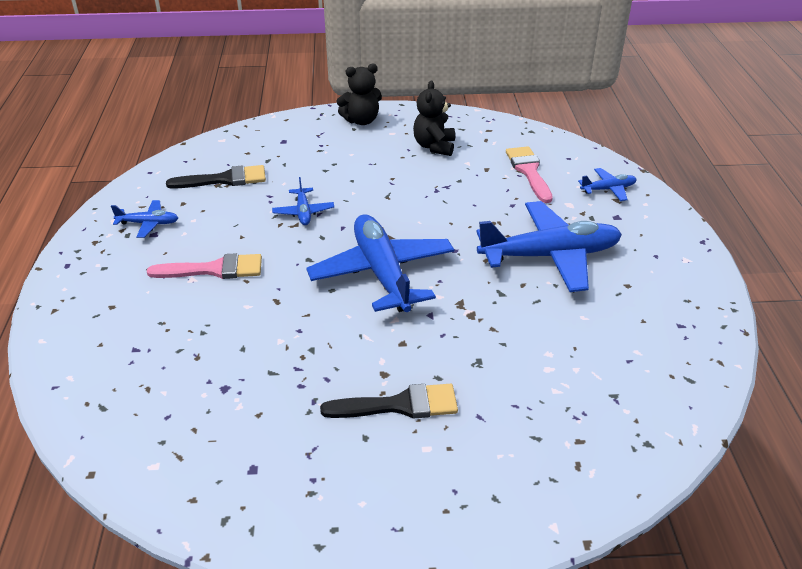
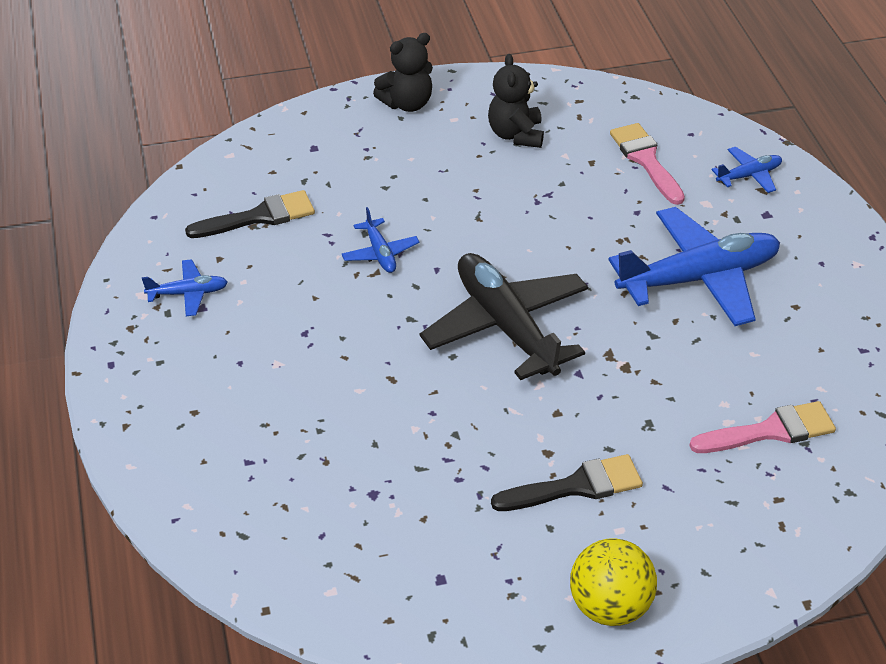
camera: 10 degrees left, 5 degrees up
(214, 269) = (299, 347): pink brush -> pink brush (770, 431)
(382, 273) = (506, 326): blue plane -> black plane
(396, 518) = (610, 607): none -> yellow ball

